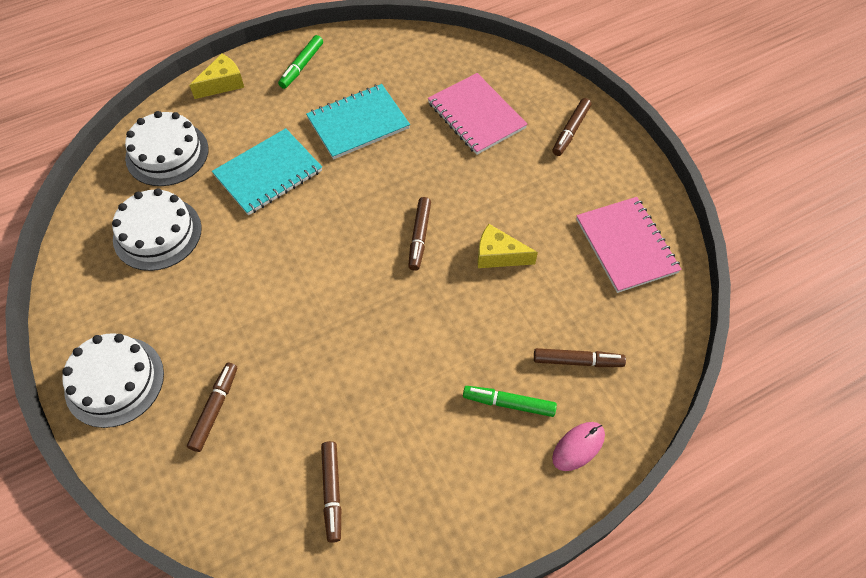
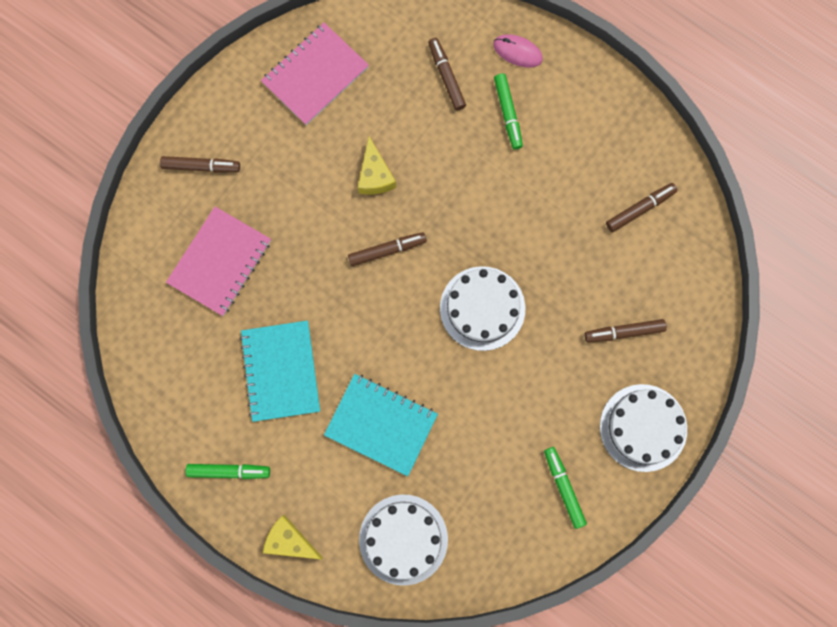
camera: 115 degrees left, 20 degrees up
(115, 287) = (563, 487): none -> green marker
(157, 233) = (494, 487): white cake -> white cake (482, 308)
(358, 123) = (281, 371): turquoise notebook -> turquoise notebook turned 45 degrees clockwise

